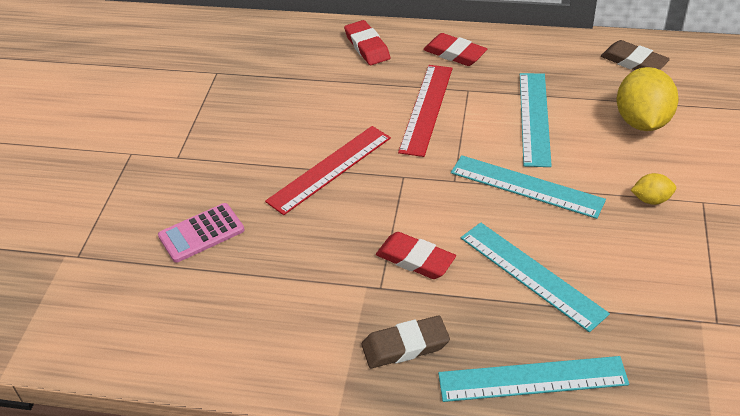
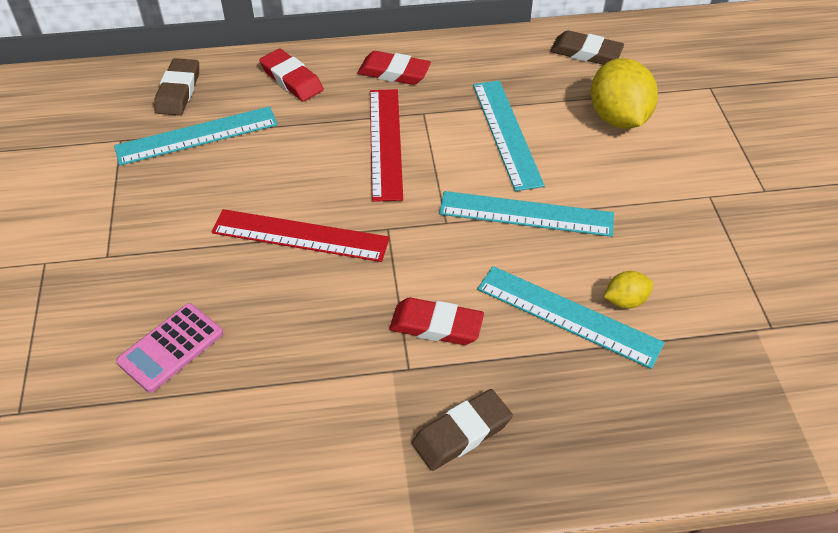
camera: 20 degrees left, 5 degrees up
(273, 42) = (178, 91): none -> brown eraser
(330, 169) = (300, 236): red ruler -> red ruler turned 75 degrees clockwise
(532, 379) = (613, 438): turquoise ruler -> turquoise ruler (197, 136)
(651, 200) = (658, 204): yellow lemon -> yellow lemon (625, 301)

